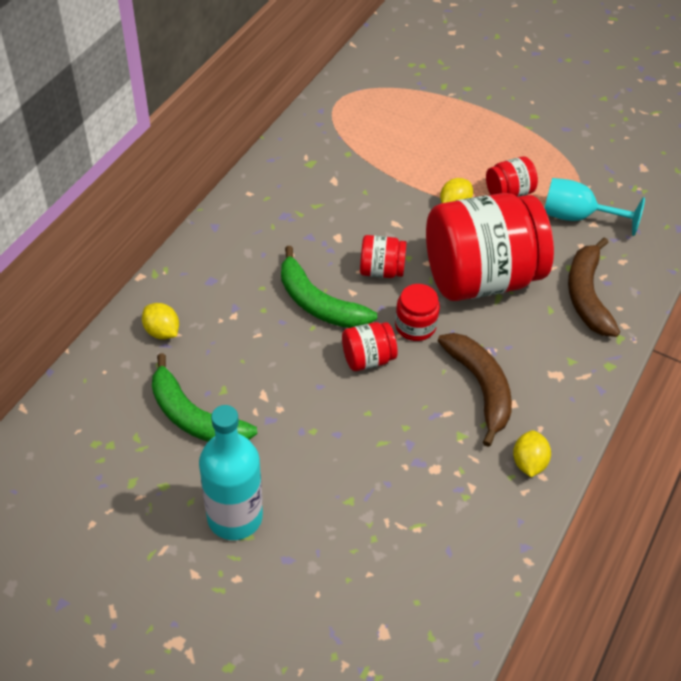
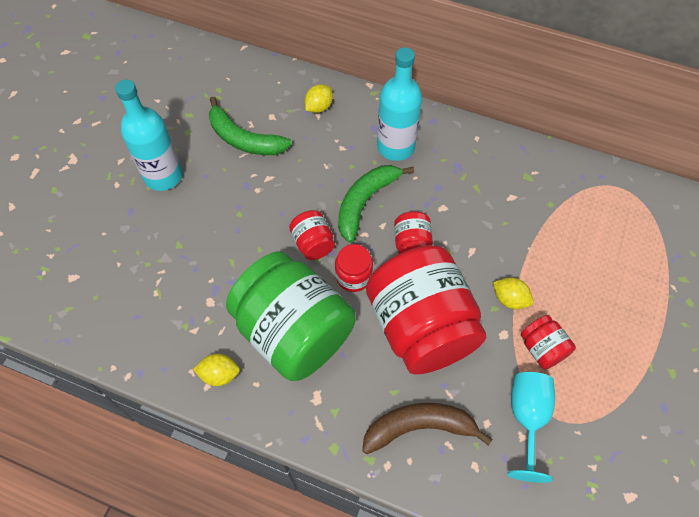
camera: 85 degrees right, 10 degrees up
(194, 417) = (244, 139): green banana -> green banana turned 90 degrees counterclockwise
(244, 265) = (395, 146): none -> turquoise bottle
(480, 387) = (294, 332): brown banana -> green jar

